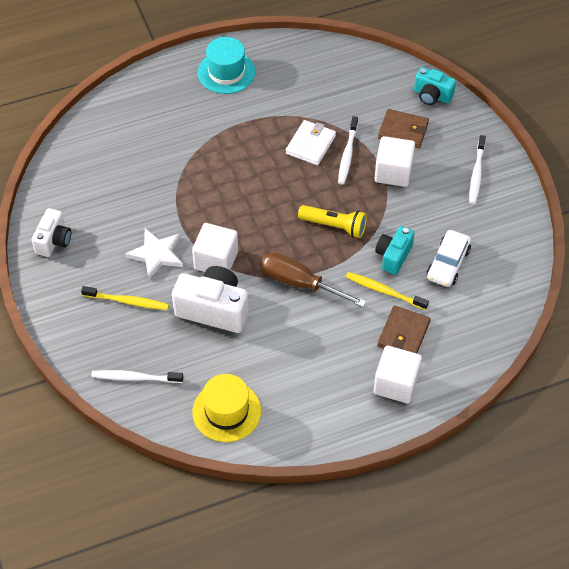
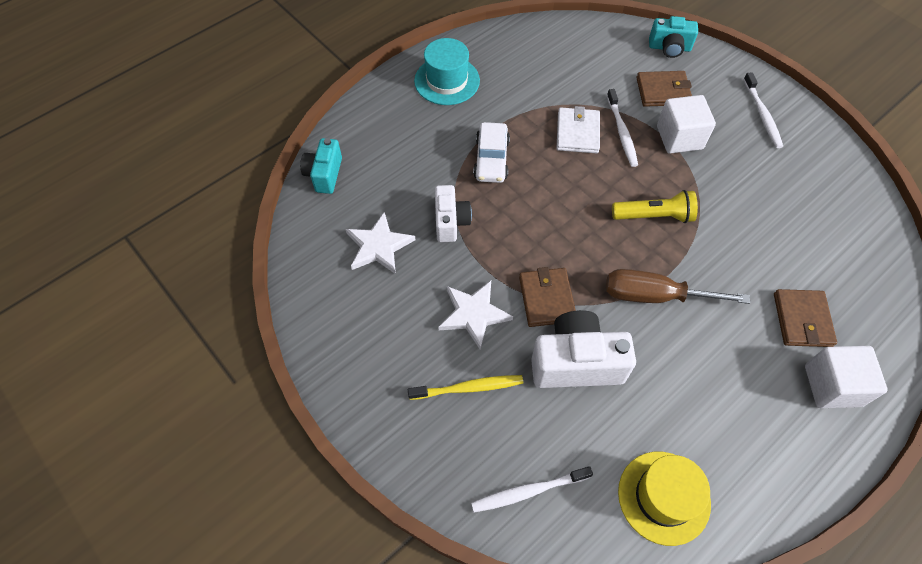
camera: 20 degrees left, 5 degrees up
(54, 241) = (341, 337): white camera -> white camera (450, 222)
(110, 186) = (379, 246): none -> white star
(216, 260) = (546, 299): white cube -> brown wallet
(384, 291) = (750, 275): yellow toothbrush -> none
(393, 256) = (735, 231): turquoise camera -> turquoise camera (324, 174)
(448, 264) = (796, 221): white car -> white car (491, 159)

